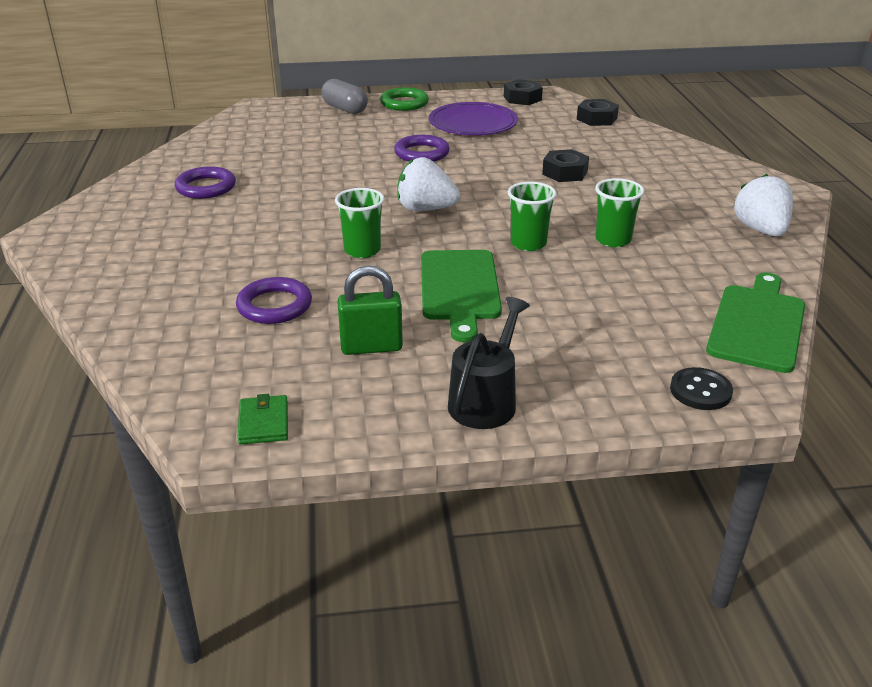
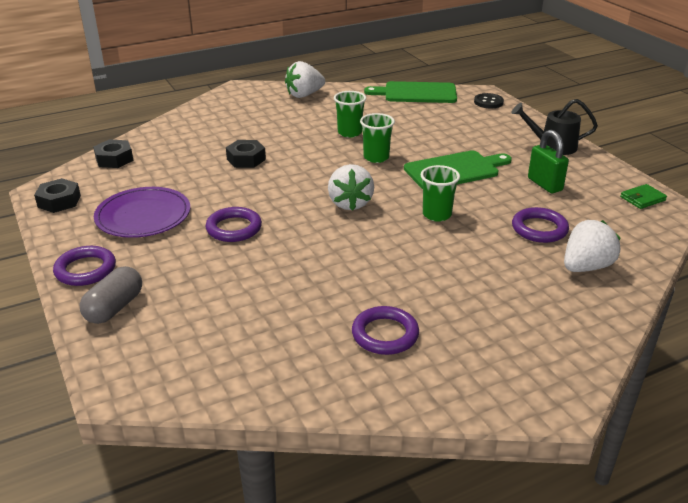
camera: 110 degrees left, 0 degrees up
(177, 310) = (586, 267): none -> white strawberry
(404, 103) = (85, 270): green ring -> purple ring

